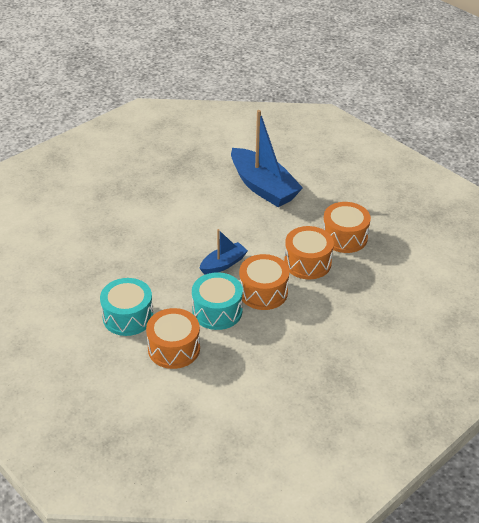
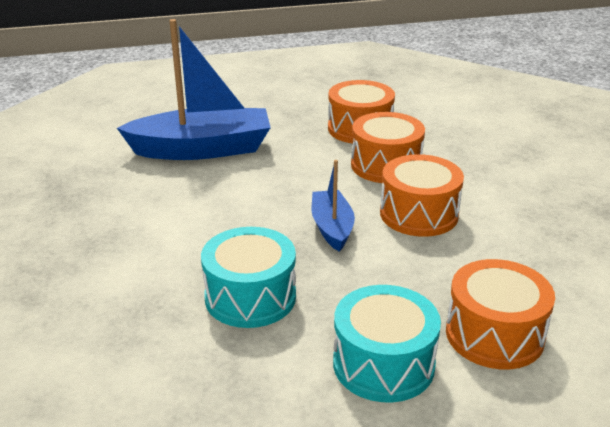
camera: 60 degrees left, 10 degrees down
(217, 311) = (432, 265): turquoise drum -> turquoise drum (250, 297)

